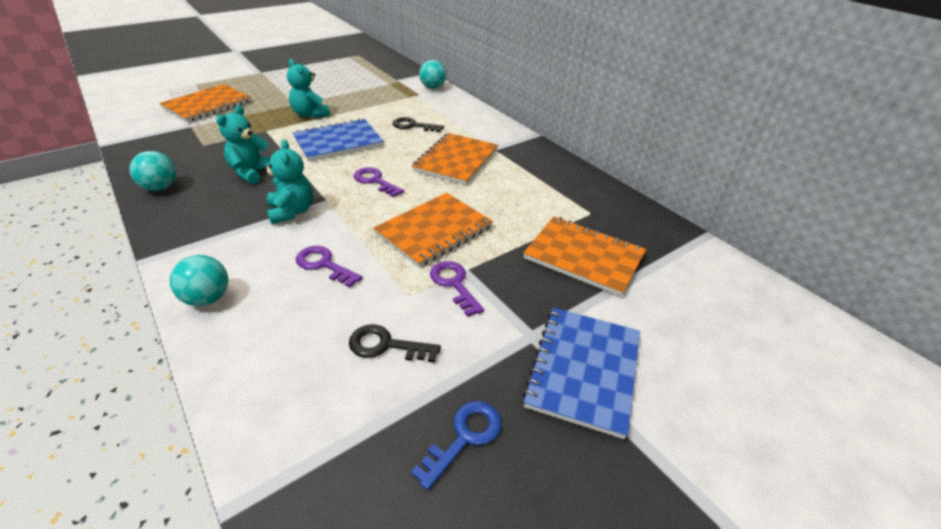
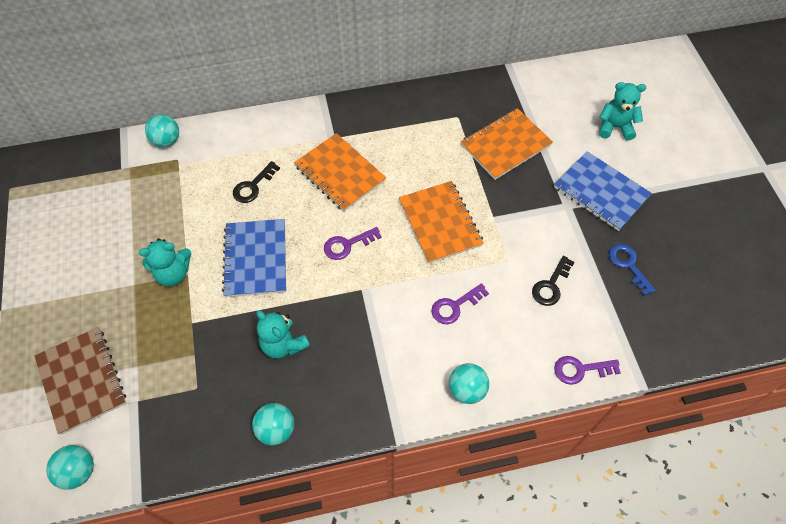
camera: 65 degrees left, 20 degrees up
(130, 120) = (79, 471): none -> turquoise ball
(207, 105) = (82, 380): orange notebook -> brown notebook
(292, 211) = (370, 318): turquoise teddy bear -> turquoise teddy bear (615, 127)
(454, 284) = (506, 230): purple key -> purple key (580, 370)

